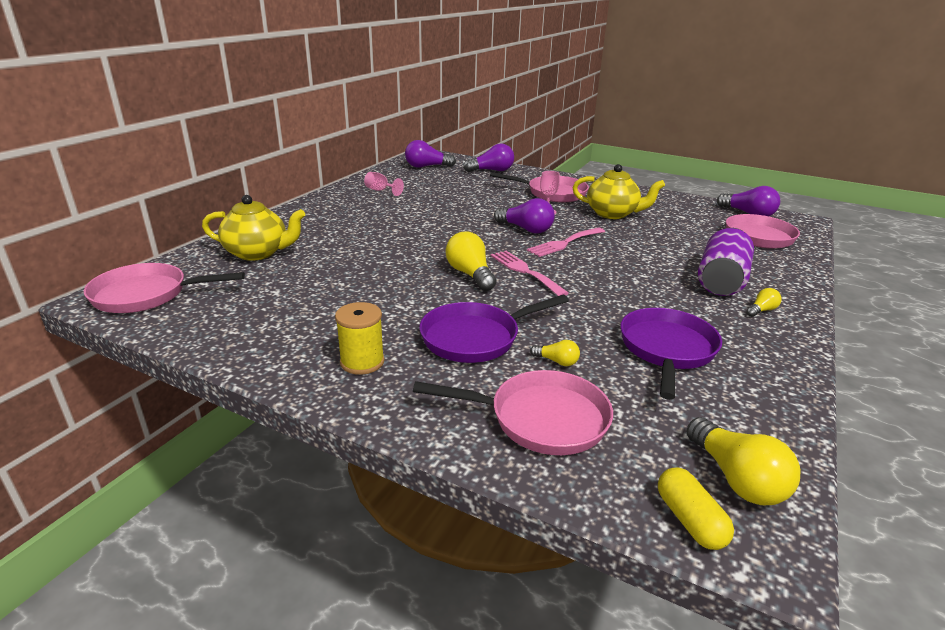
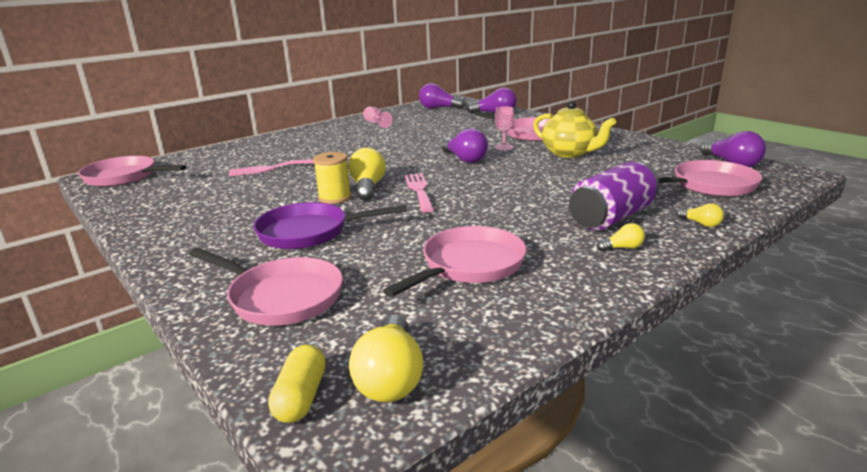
camera: 25 degrees right, 5 degrees down
(258, 253) = (228, 158): yellow teapot -> none
(362, 362) = (203, 236): yellow spool -> yellow spool (335, 198)
(557, 361) = (353, 259): yellow light bulb -> yellow light bulb (701, 224)
(564, 243) = (486, 172): pink fork -> pink fork (271, 168)
(667, 350) = (469, 266): purple pan -> pink pan

